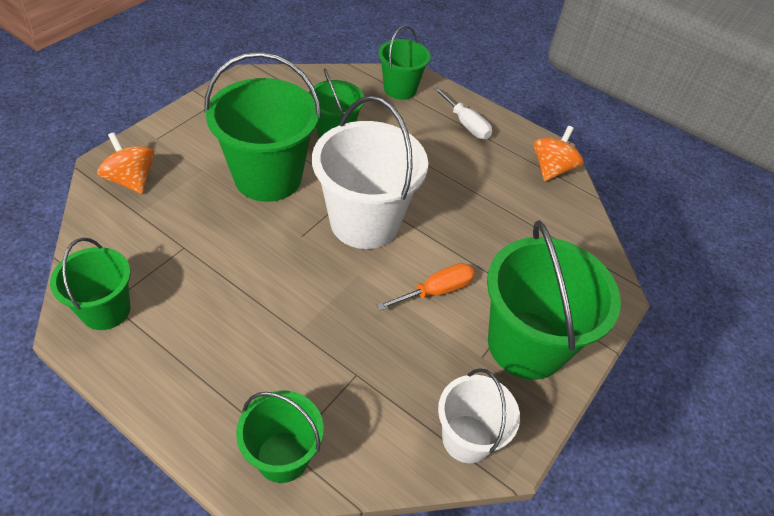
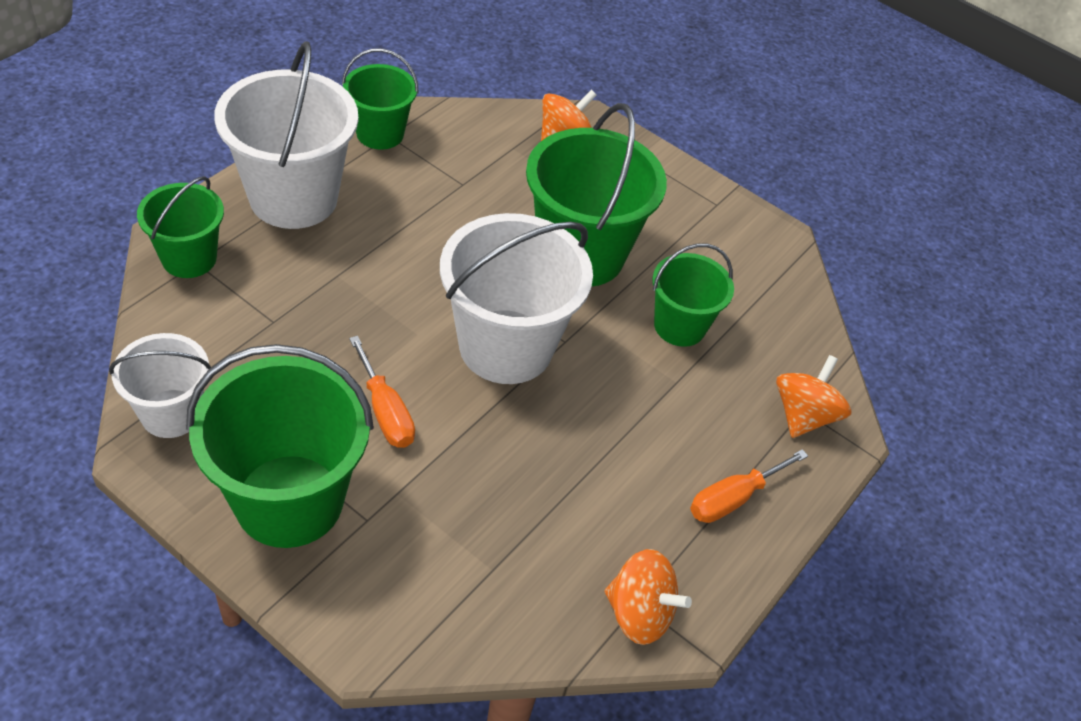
camera: 90 degrees right, 0 degrees up
(197, 375) = (293, 198): none -> white bucket
(400, 89) = (803, 415): green bucket -> orange spinning top
(466, 124) = (733, 498): white screwdriver -> orange screwdriver

